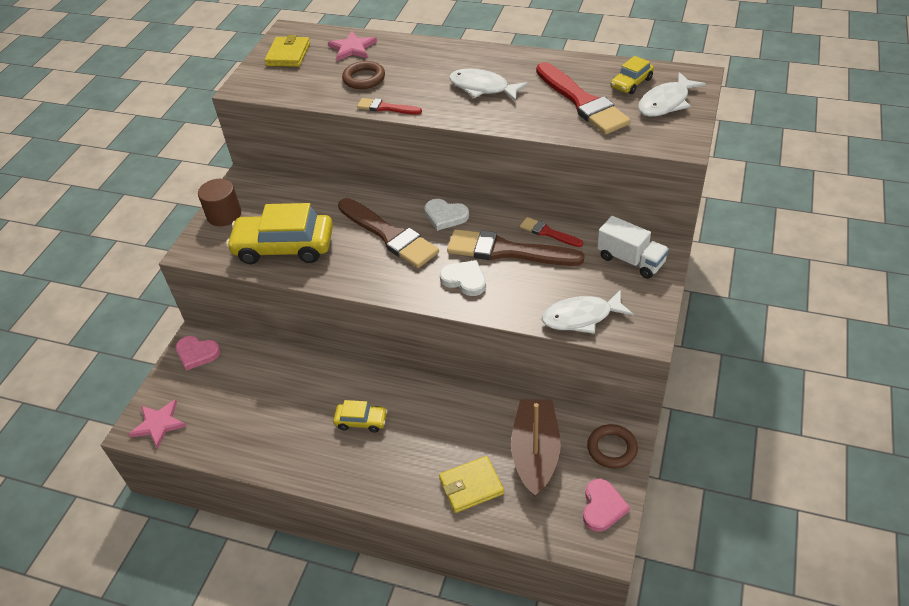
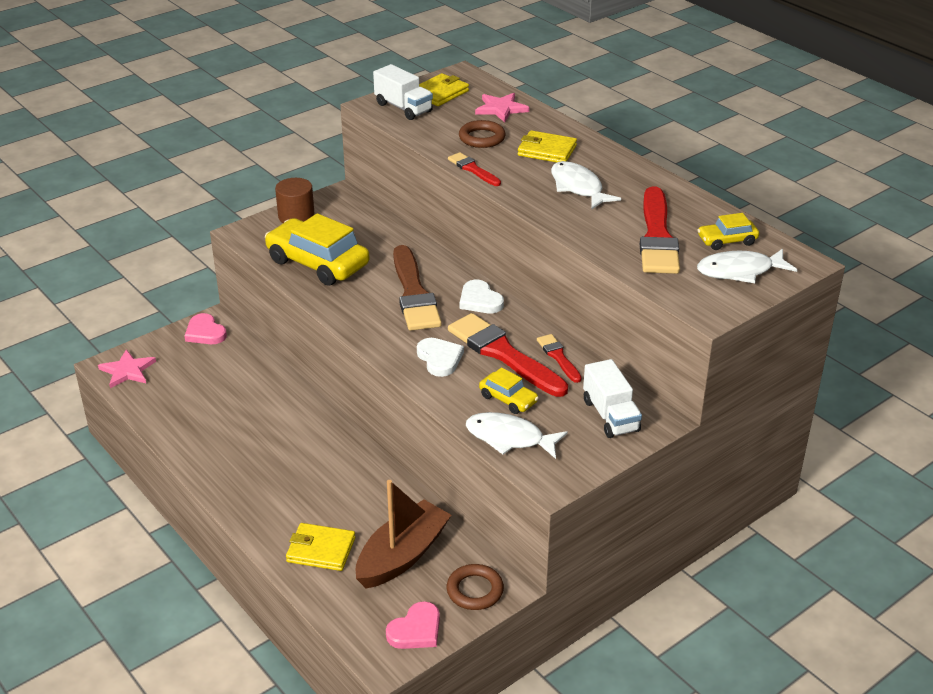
camera: 30 degrees right, 10 degrees down
(271, 79) = (403, 108): none -> white truck
(361, 421) = (282, 451): yellow car -> yellow car (508, 399)
(426, 68) = (547, 150): none -> yellow wallet
(508, 251) = (504, 354): brown brush -> red brush

